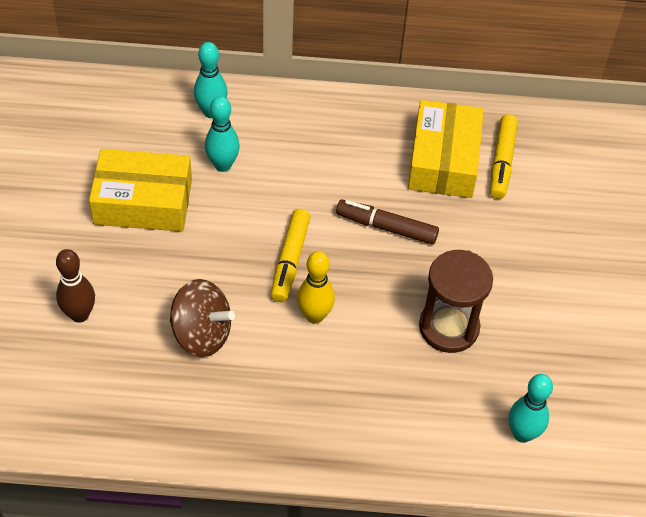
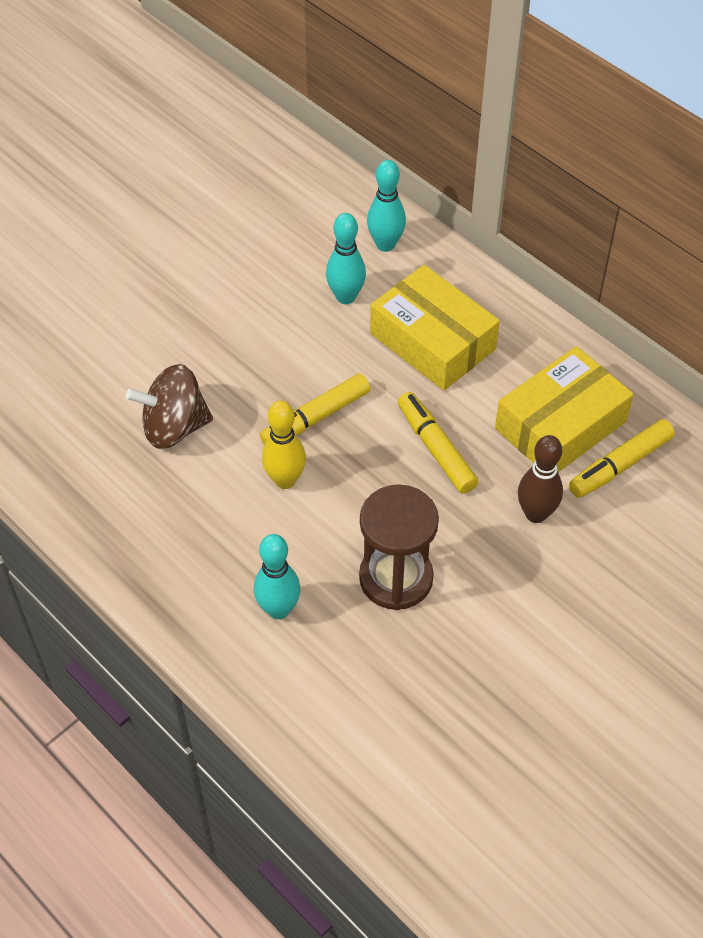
camera: 45 degrees right, 0 degrees up
(79, 314) = (97, 343): brown bowling pin -> brown bowling pin (536, 514)
(143, 202) = (244, 285): yellow box -> yellow box (432, 341)
(201, 334) = (174, 427): brown spinning top -> brown spinning top turned 105 degrees clockwise
(386, 227) = (436, 448): brown marker -> yellow marker
(522, 434) = (359, 724): turquoise bowling pin -> turquoise bowling pin (278, 609)

